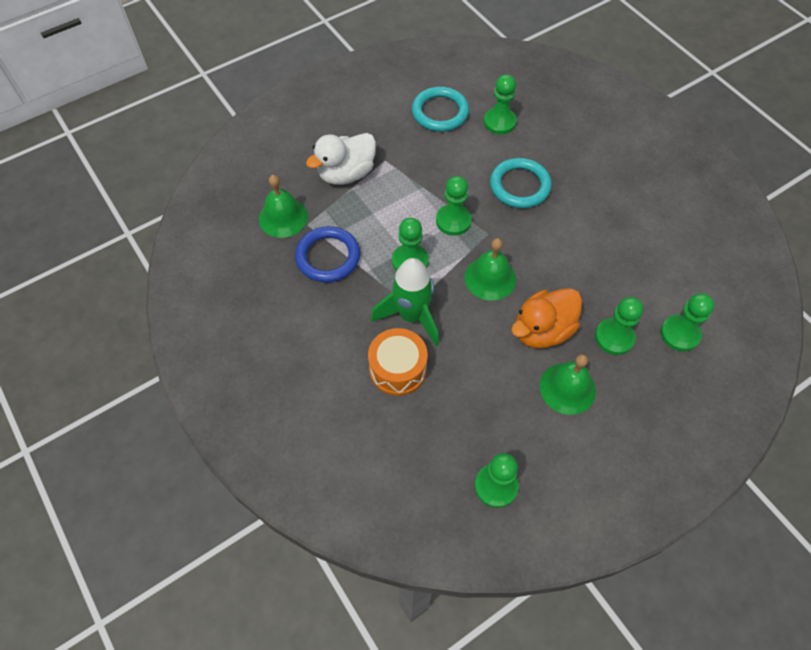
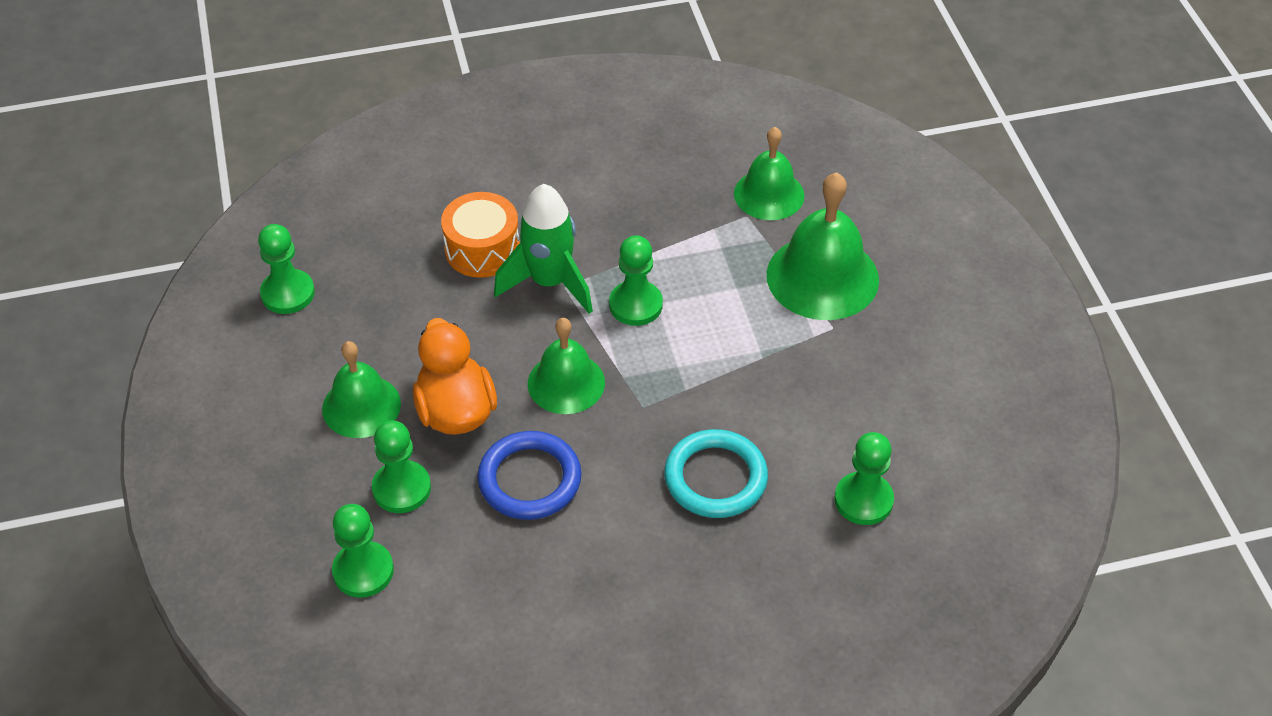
camera: 110 degrees right, 10 degrees down
(328, 257) = (682, 224): blue ring -> blue ring (530, 479)
(346, 174) = (822, 277): white duck -> green bell
(440, 112) = (913, 425): turquoise ring -> none
(453, 221) = (683, 373): green pawn -> none

